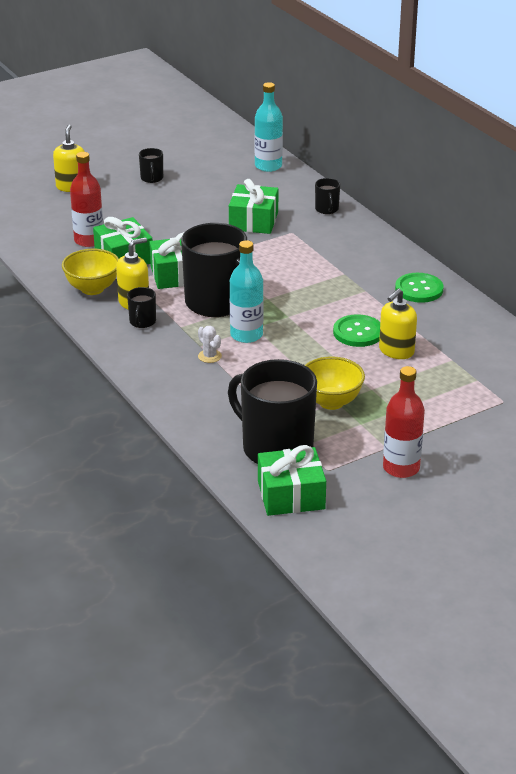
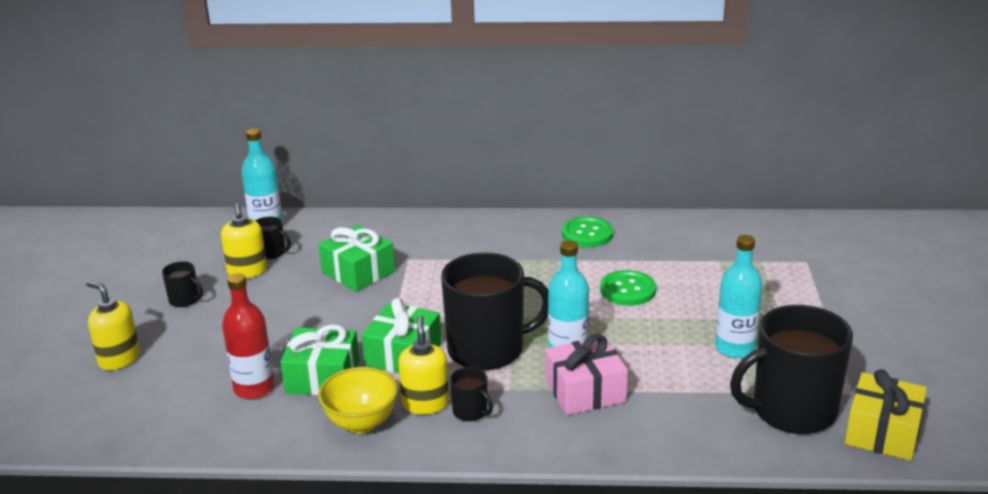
camera: 55 degrees left, 5 degrees down
(209, 356) = (585, 391): white cactus -> pink gift
(291, 495) = (882, 432): green gift -> yellow gift
(327, 209) = (391, 226): black mug -> black mug (272, 253)
(331, 402) = (735, 348): yellow bowl -> turquoise bottle
(396, 351) = (678, 282): yellow soap dispenser -> yellow soap dispenser (247, 271)
(401, 468) = (875, 351): red bottle -> none

